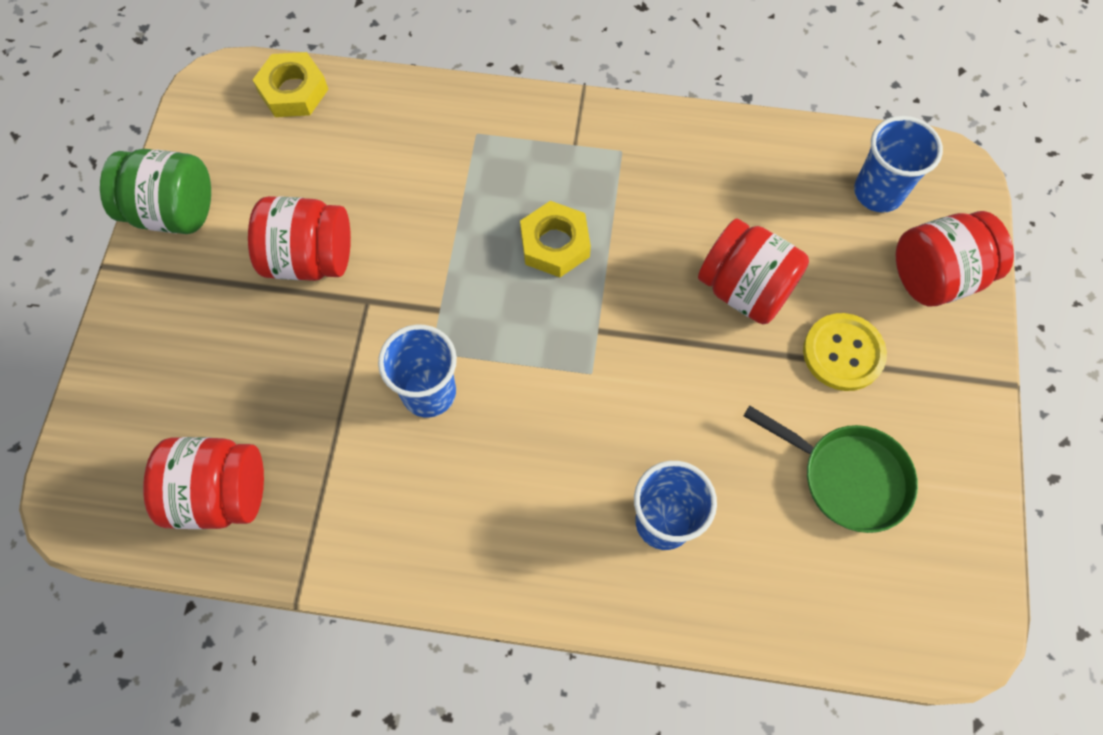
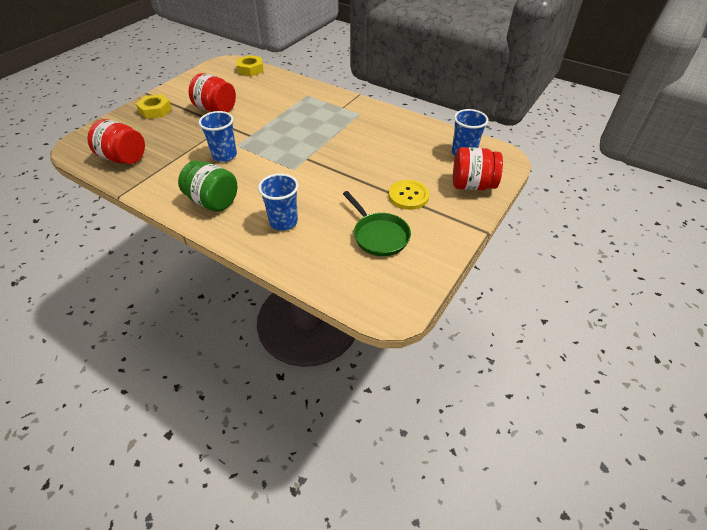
camera: 25 degrees right, 20 degrees down
(173, 211) = (181, 86): green jar -> green jar (213, 201)
(555, 244) = (311, 130): yellow nut -> yellow nut (155, 110)
(745, 289) = (379, 164): red jar -> none

